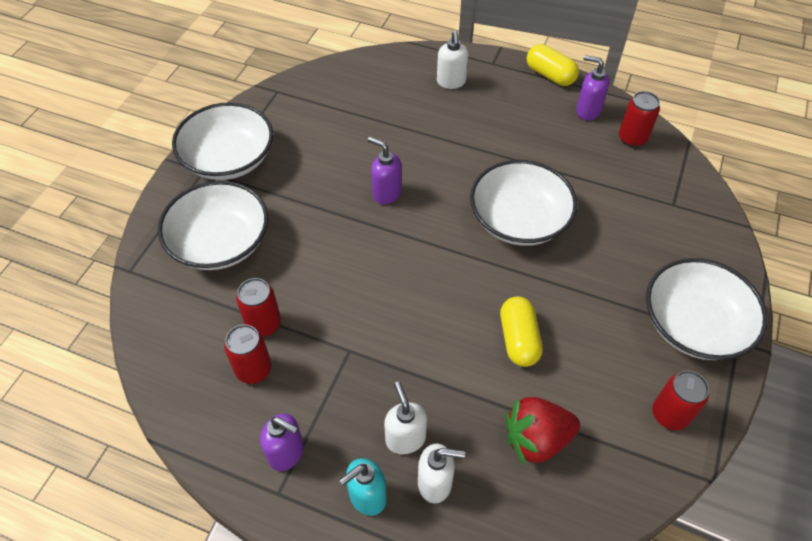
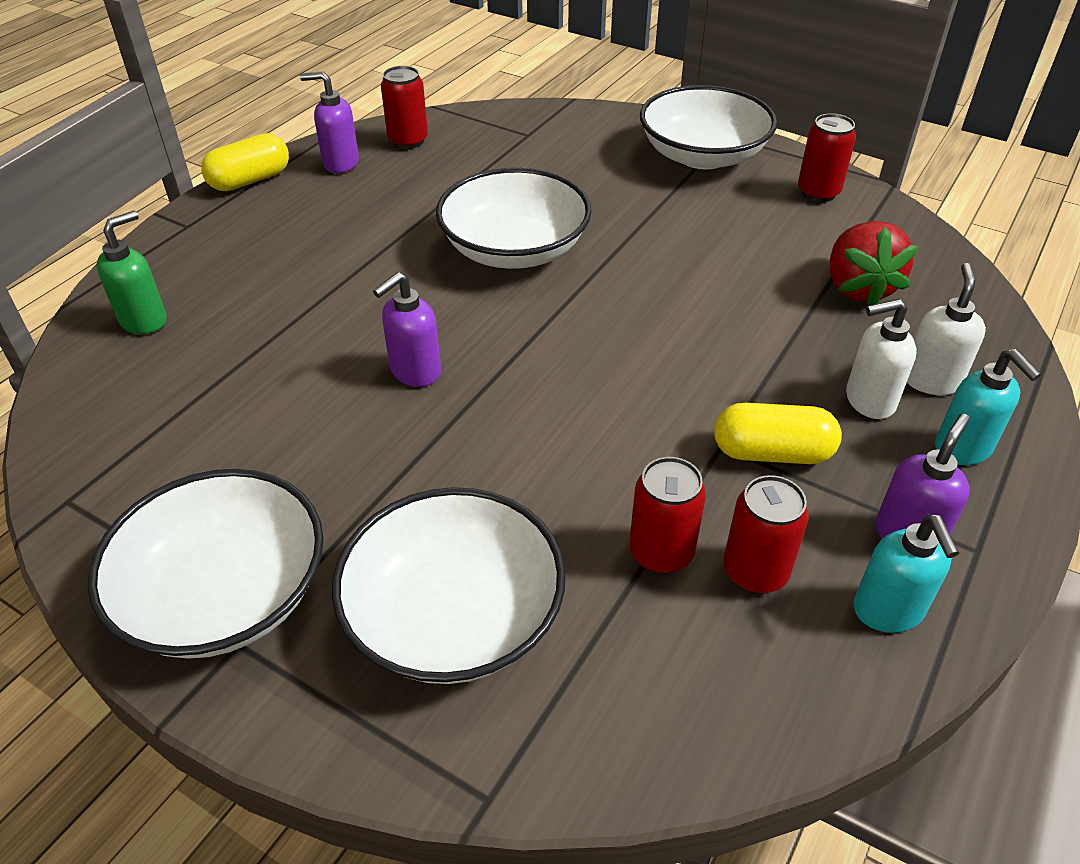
camera: 80 degrees left, 10 degrees down
(230, 437) = (888, 611): none -> turquoise soap dispenser
(404, 74) = (144, 320): none -> green soap dispenser
(451, 82) = (200, 272): white soap dispenser -> none
(518, 339) = (713, 280): yellow capsule -> yellow capsule (772, 453)
(587, 111) = (340, 163): purple soap dispenser -> purple soap dispenser turned 60 degrees clockwise

